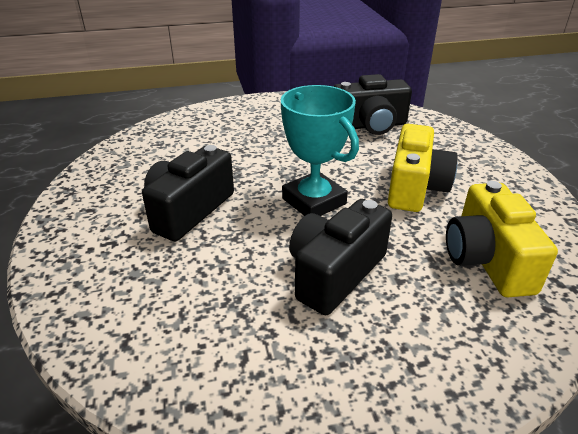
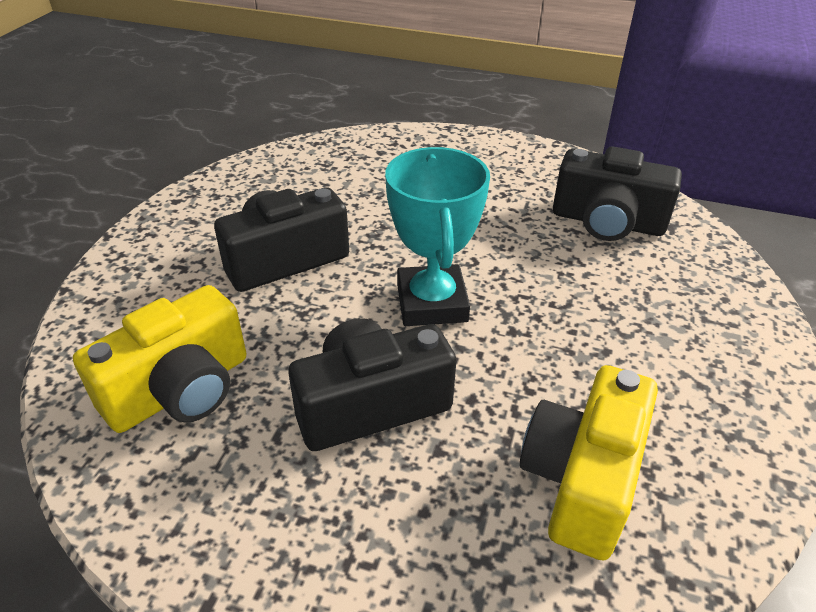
camera: 30 degrees right, 5 degrees up
(415, 187) = (582, 335): yellow camera -> yellow camera (180, 389)

